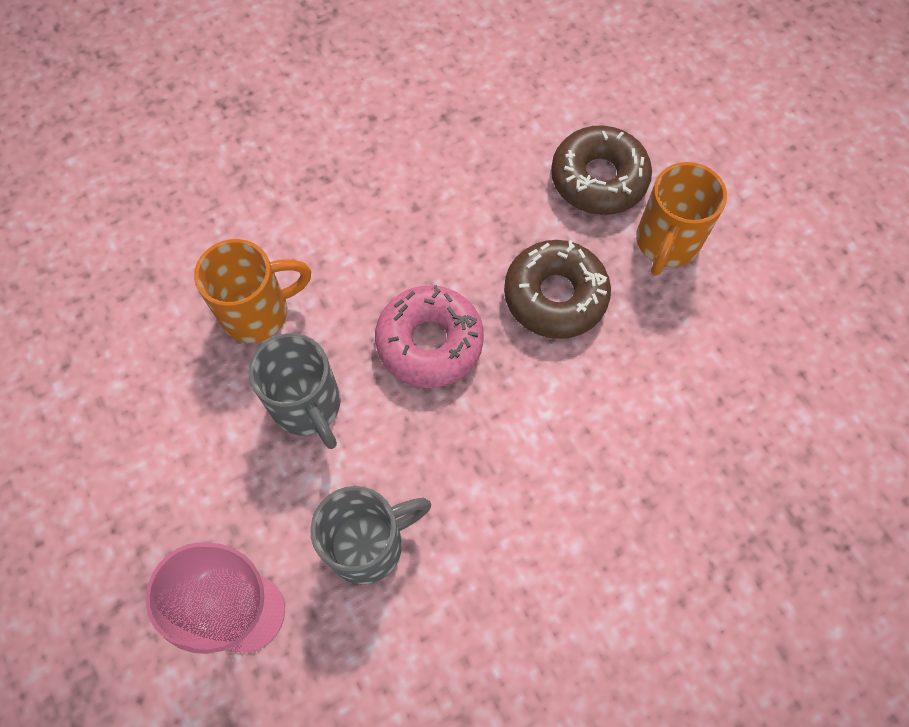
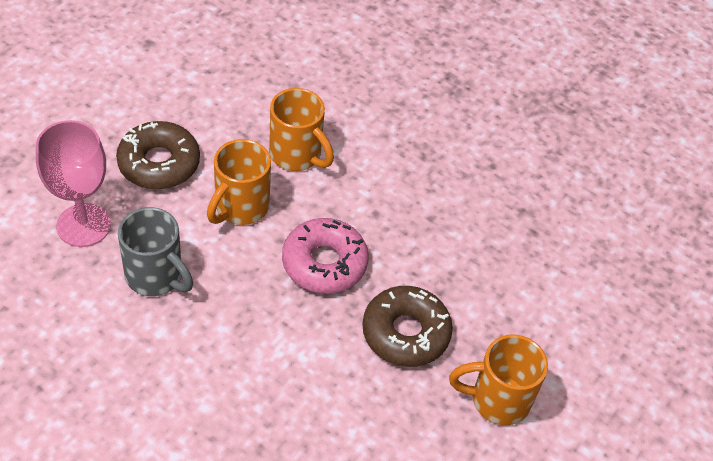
camera: 60 degrees right, 15 degrees down
(308, 406) = (240, 207): grey mug -> orange mug
(598, 179) = (530, 332): brown donut -> brown donut (159, 163)

